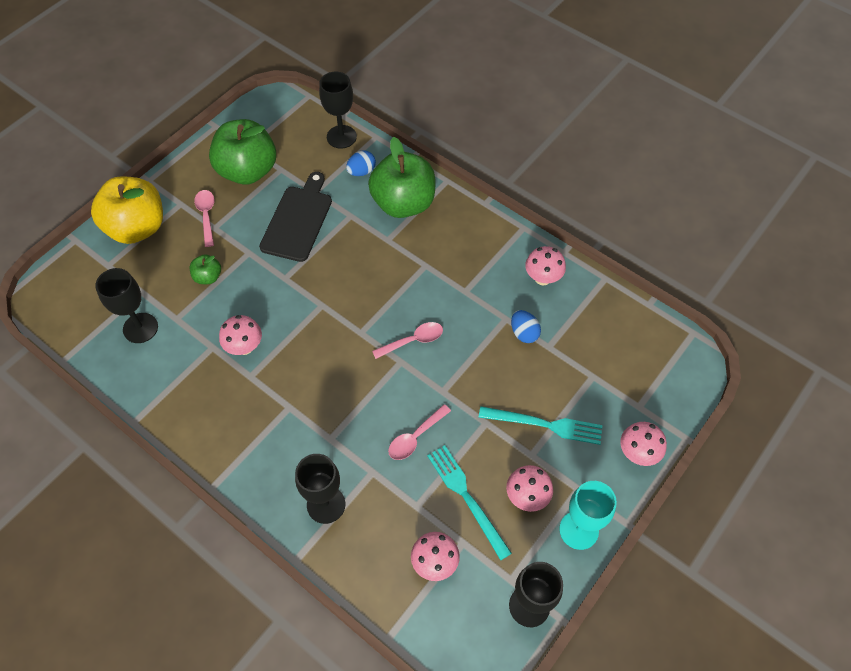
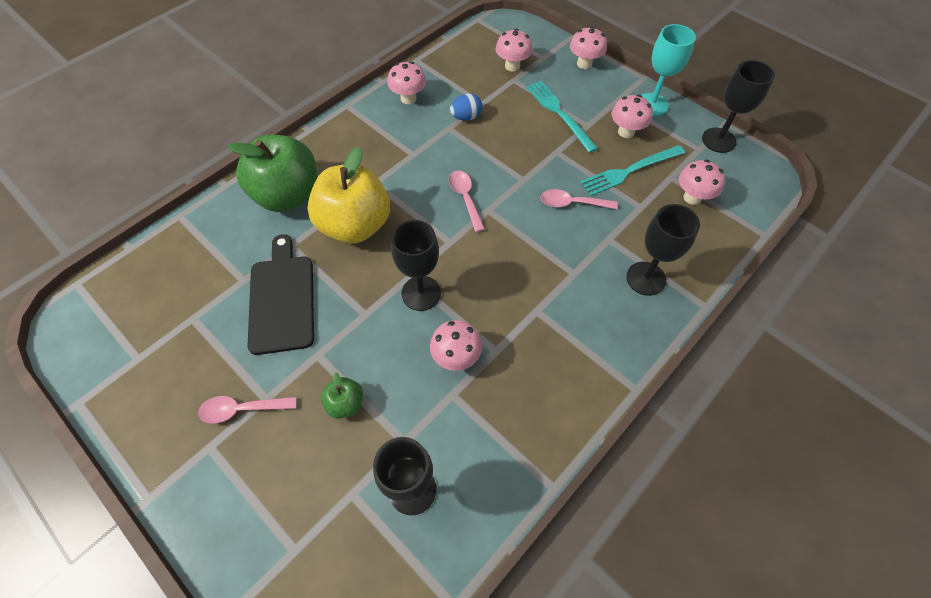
camera: 85 degrees left, 0 degrees up
(137, 228) = (235, 509): yellow apple -> yellow apple (355, 225)
(248, 171) = (181, 358): green apple -> none
(298, 220) = (282, 299): black cutting board -> black cutting board turned 60 degrees clockwise
(341, 137) = (165, 250): black goblet -> black goblet (421, 293)
(361, 171) = (228, 232): blue egg -> none
(415, 437) = (572, 203): pink spoon -> pink spoon turned 135 degrees clockwise
(545, 425) = (559, 113): turquoise fork -> turquoise fork turned 45 degrees counterclockwise
(615, 374) = (512, 66): none -> pink mushroom

